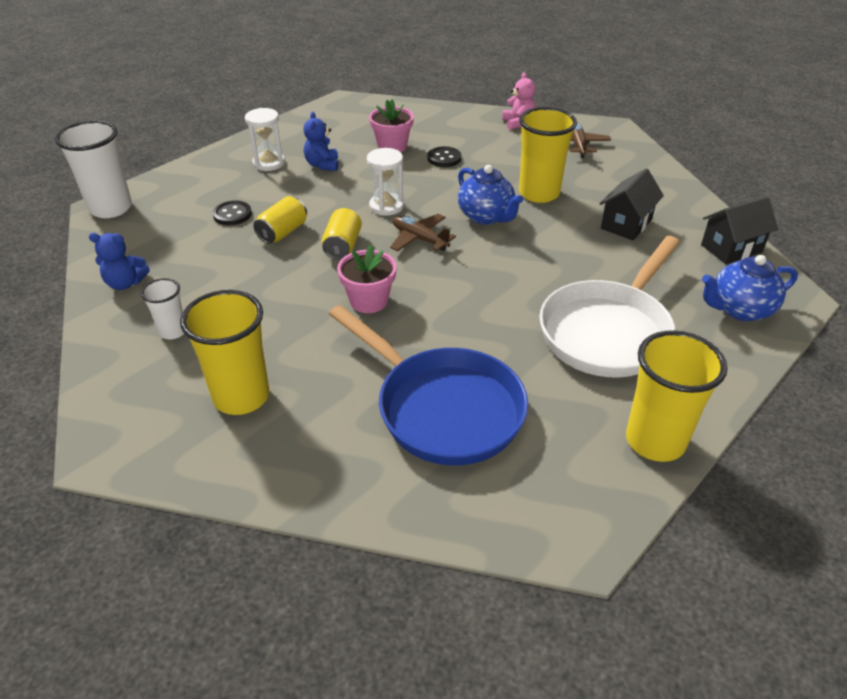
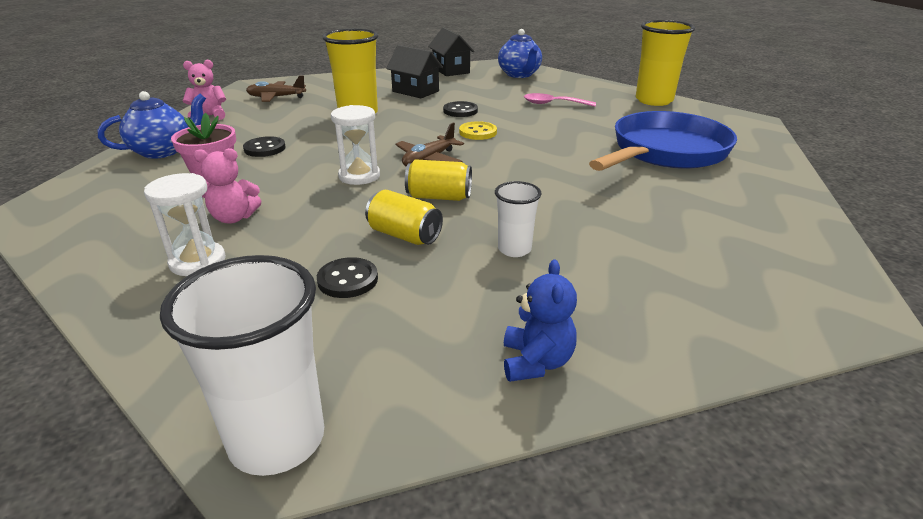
camera: 90 degrees left, 10 degrees down
(173, 331) = (631, 295): white cup -> white cup (514, 249)
(241, 397) = (712, 236): yellow cup -> none
(322, 165) = (233, 218): blue teddy bear -> pink teddy bear
(369, 301) = (537, 181): pink flower pot -> none
(486, 216) = (393, 133): blue teapot -> blue teapot (163, 151)
(494, 268) = (478, 132): none -> yellow button
(562, 256) = (460, 111): none -> black button
(608, 331) = (553, 104): white pan -> pink spoon

